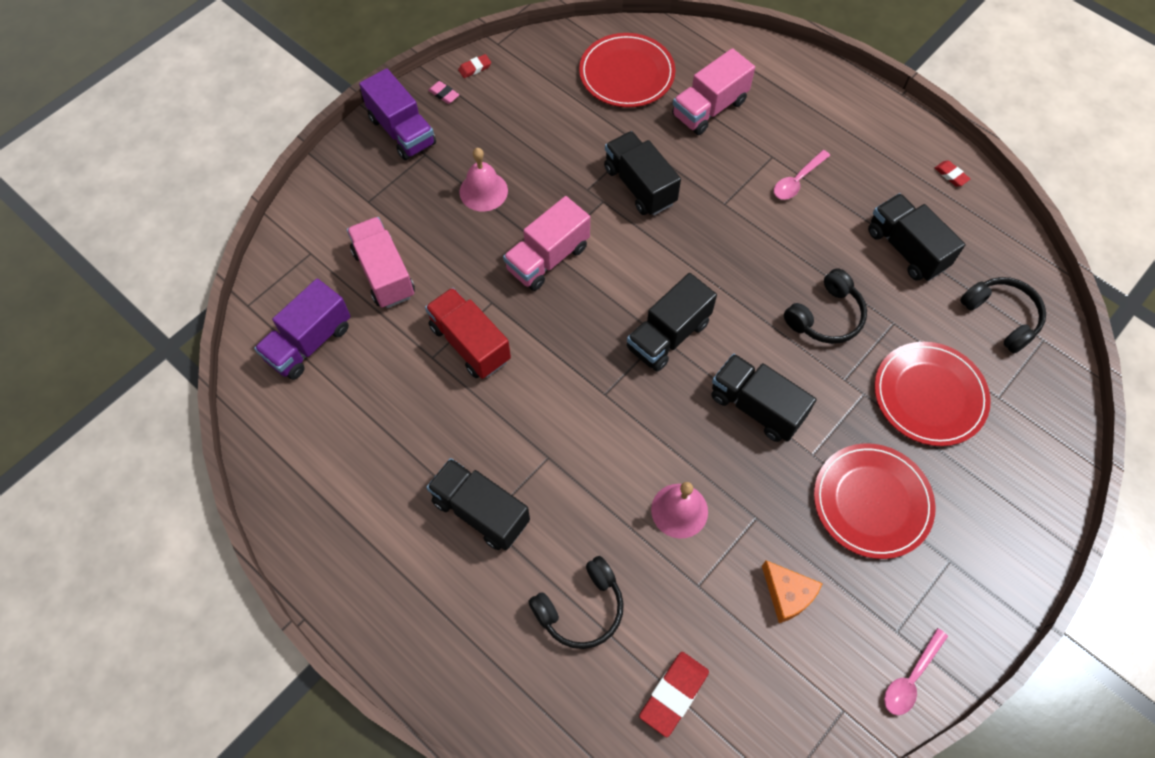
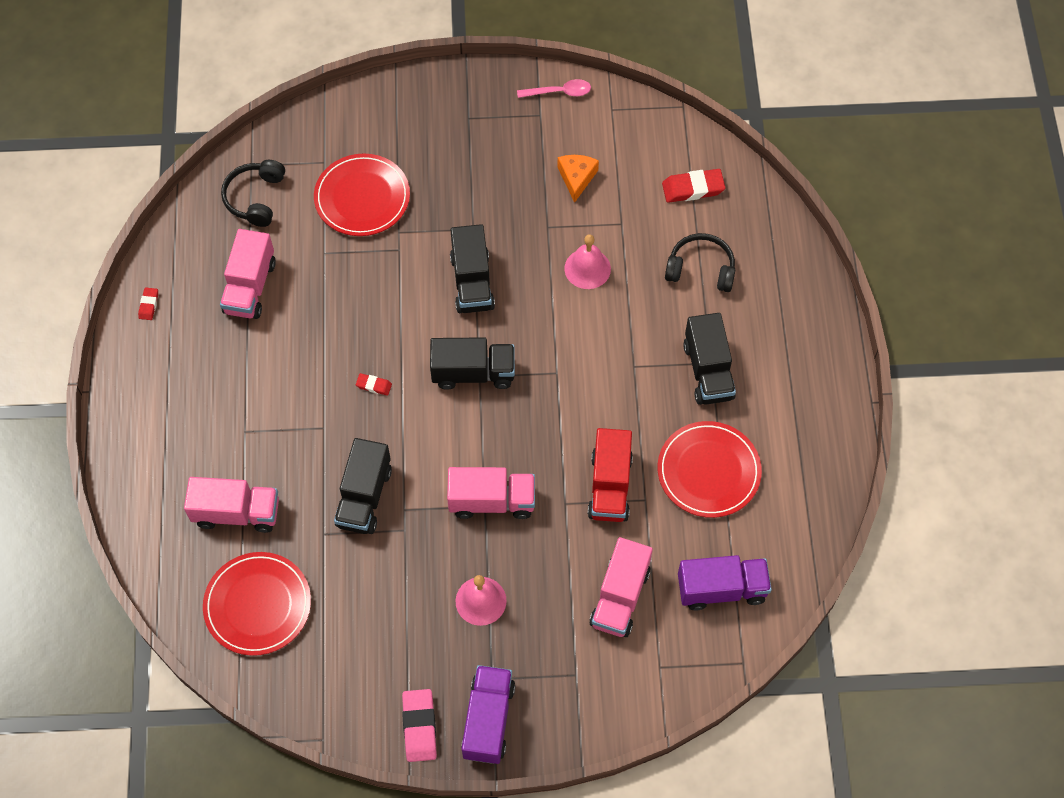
camera: 135 degrees left, 0 degrees up
(444, 94) = (419, 726): pink eraser -> pink eraser, size x1.86
(475, 68) = (367, 730): red eraser -> red eraser (374, 385)
(797, 181) = (253, 397): pink spoon -> none
(826, 316) = (359, 294): black headphones -> none
(872, 502) = (472, 178): red plate -> red plate (708, 471)
(906, 249) = (250, 287): black truck -> pink truck

